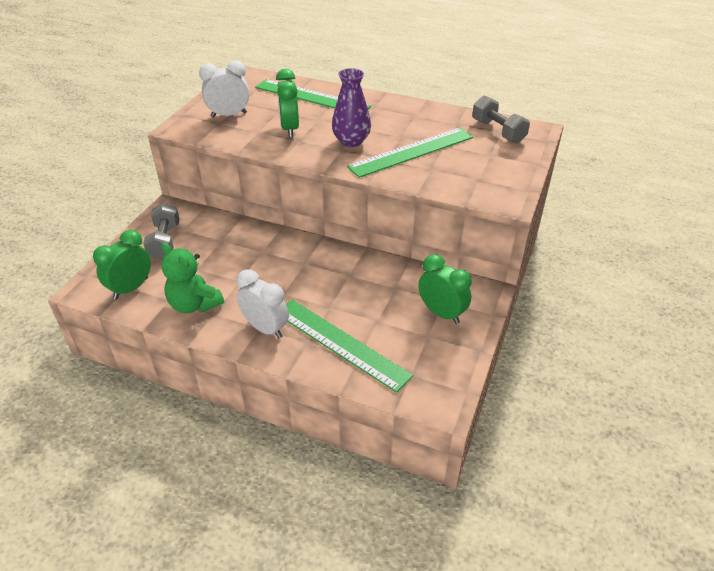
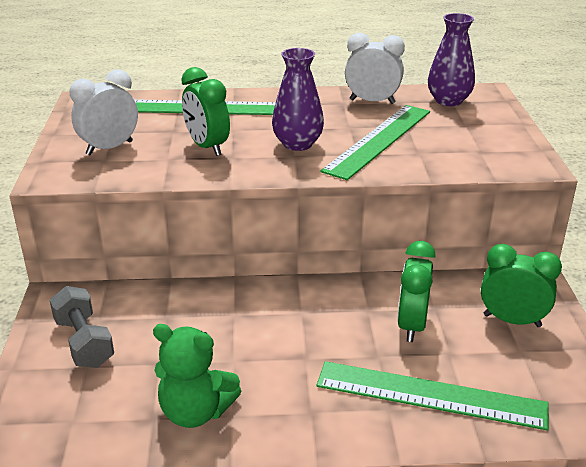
camera: 25 degrees left, 10 degrees down
(131, 288) = (81, 421): green clock -> green clock (411, 325)
(265, 328) = (320, 409): white clock -> white clock (372, 101)
(498, 131) = (448, 101): grey dumbbell -> purple vase

